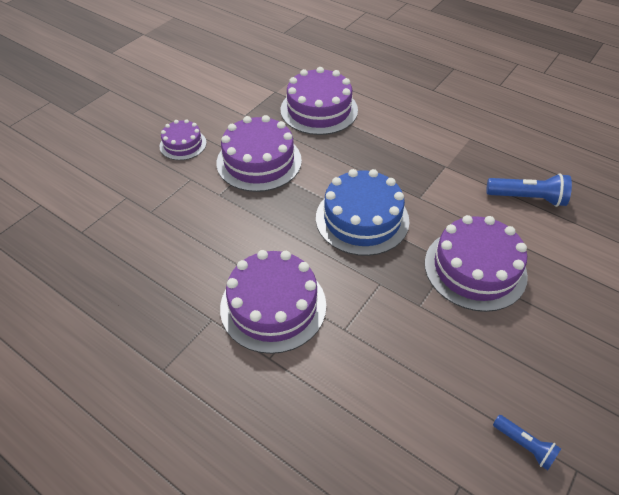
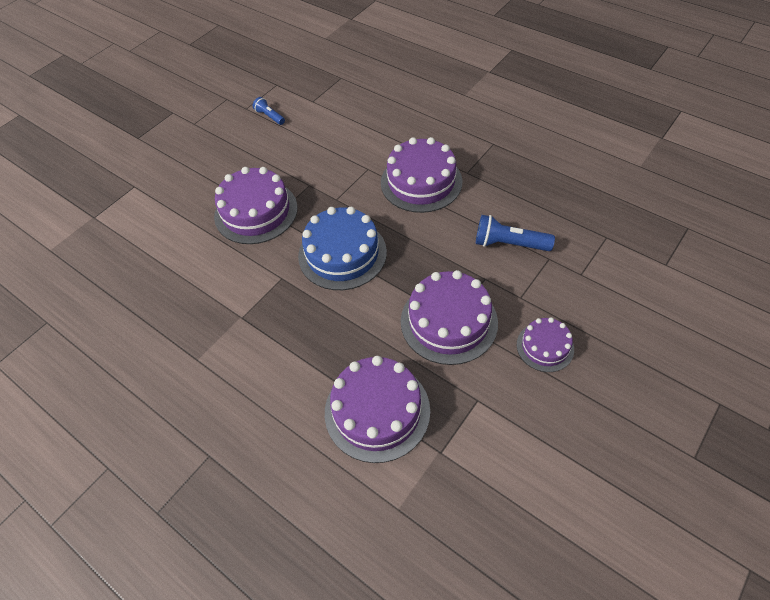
camera: 175 degrees left, 5 degrees up
(527, 198) = (176, 278): blue flashlight -> blue flashlight (509, 244)

